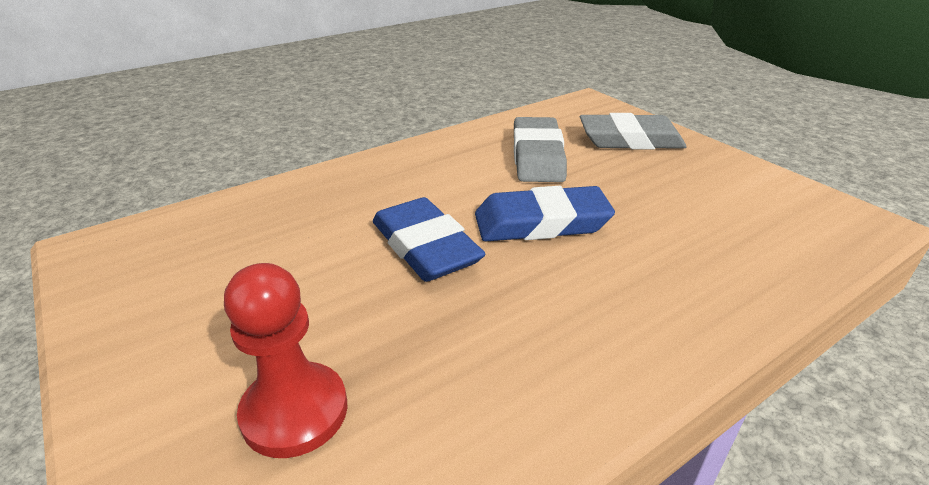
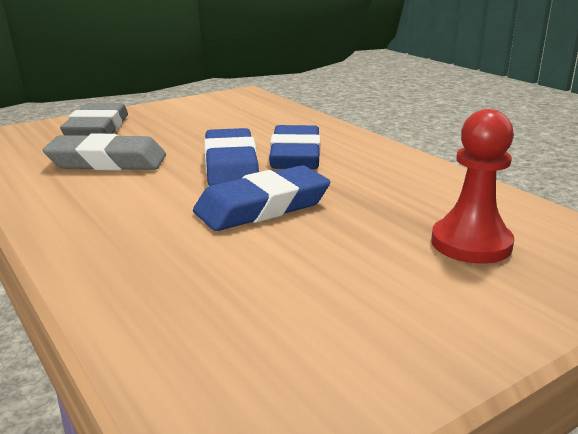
camera: 90 degrees left, 10 degrees down
(587, 269) = (295, 155): none -> blue eraser

